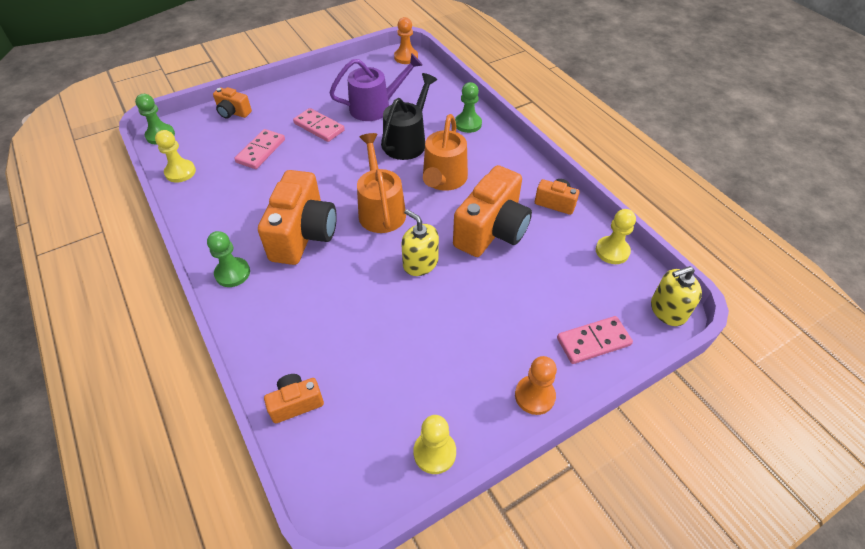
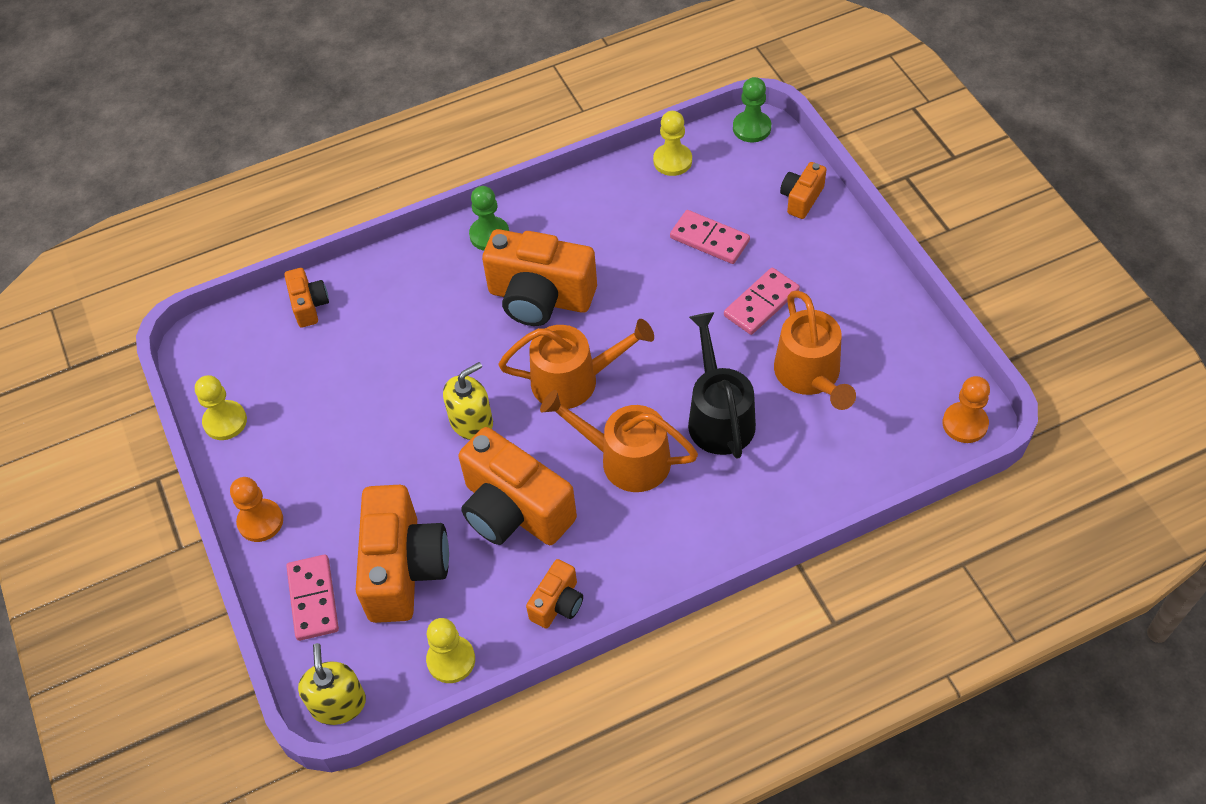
camera: 100 degrees right, 5 degrees up
(375, 107) = (810, 375): purple watering can -> orange watering can
(407, 141) = (719, 416): black watering can -> black watering can turned 135 degrees counterclockwise
(468, 124) = (759, 505): green pawn -> none
(552, 287) = (404, 569): none -> orange camera

